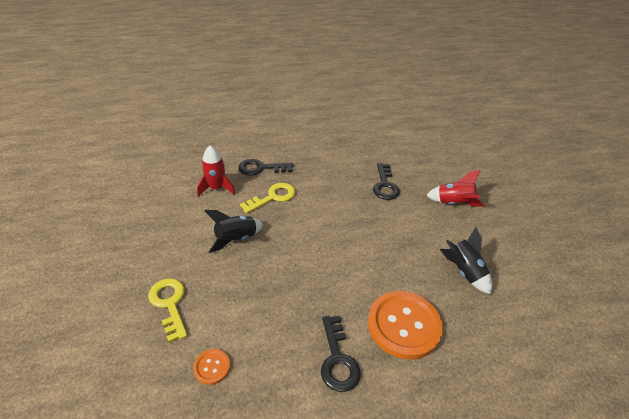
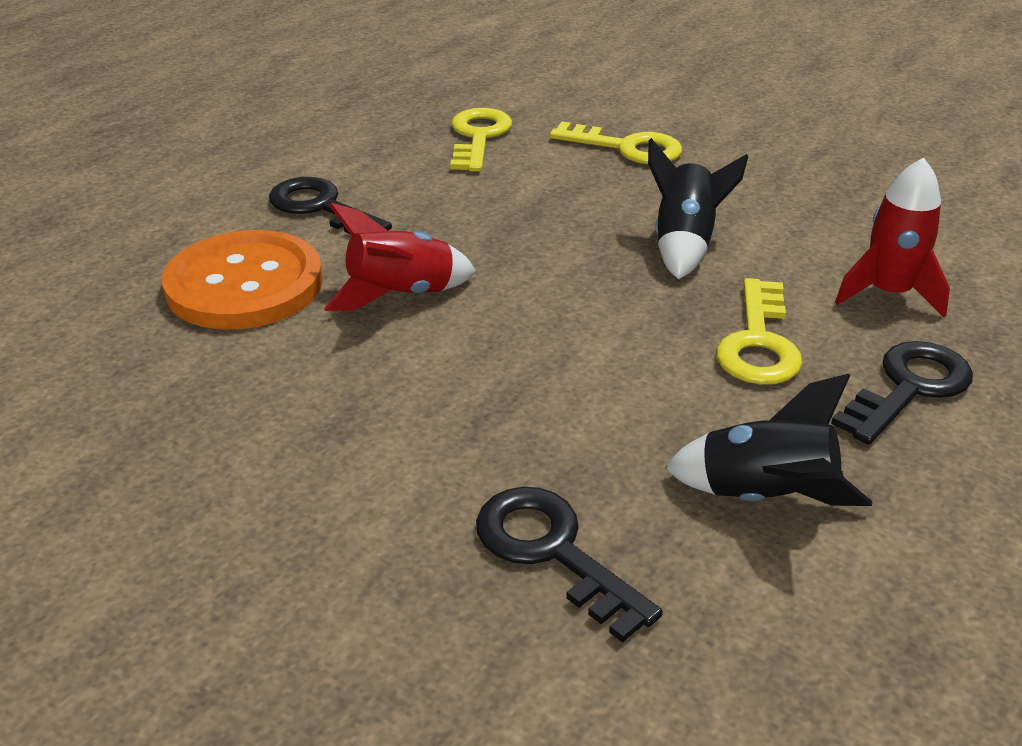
camera: 140 degrees right, 5 degrees down
(212, 367) = (478, 137): orange button -> yellow key
(454, 203) = (283, 625): red rocket -> red rocket (401, 295)
(464, 272) = (160, 430): black rocket -> black rocket (764, 497)

